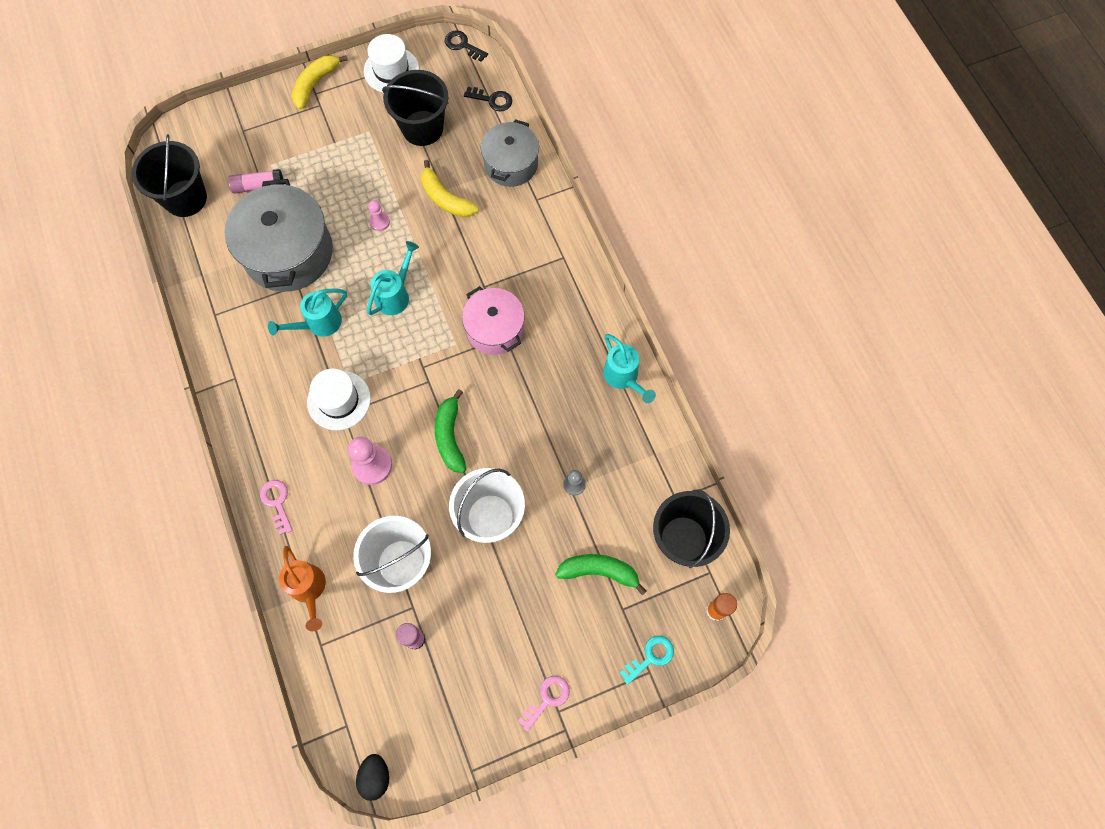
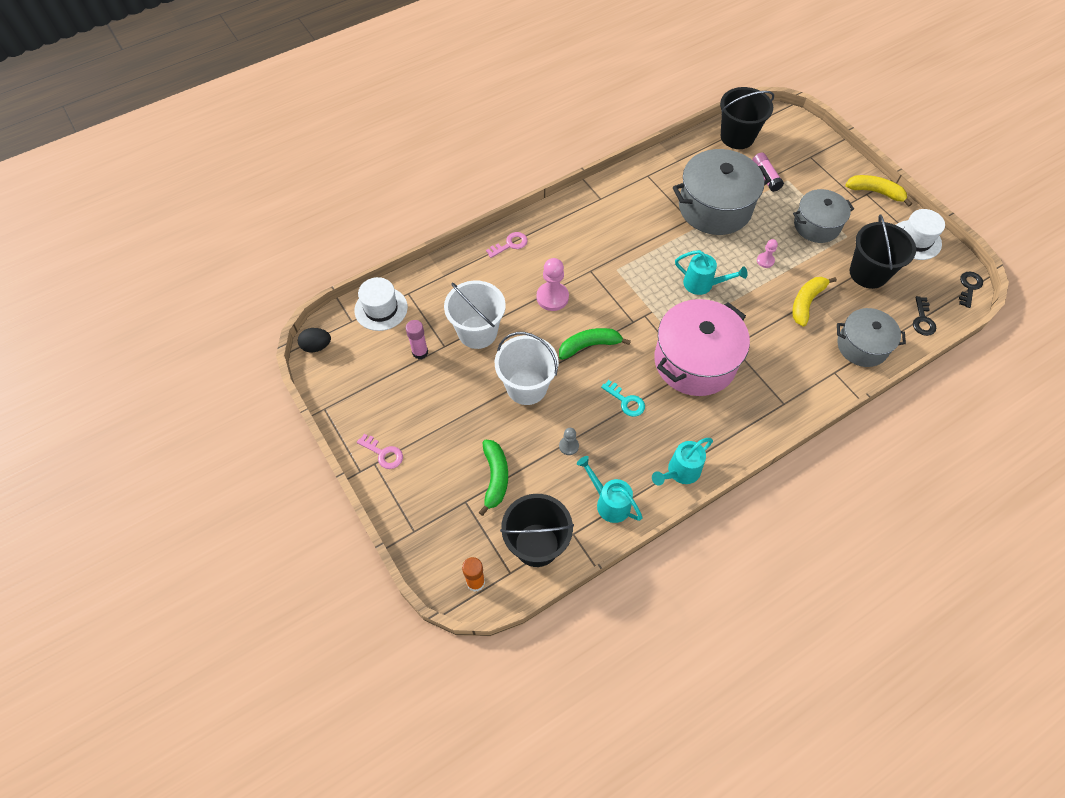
camera: 80 degrees right, 10 degrees down
(309, 589) = (448, 277): orange watering can -> none
(319, 324) = (660, 239): turquoise watering can -> turquoise watering can (609, 502)
(339, 400) = (600, 265): white hat -> white hat (381, 309)
(345, 156) = (816, 225): none -> grey pot
(495, 329) = (695, 361): pink pot -> pink pot, size x1.61
(650, 657) = (427, 530): turquoise key -> turquoise key (626, 401)

